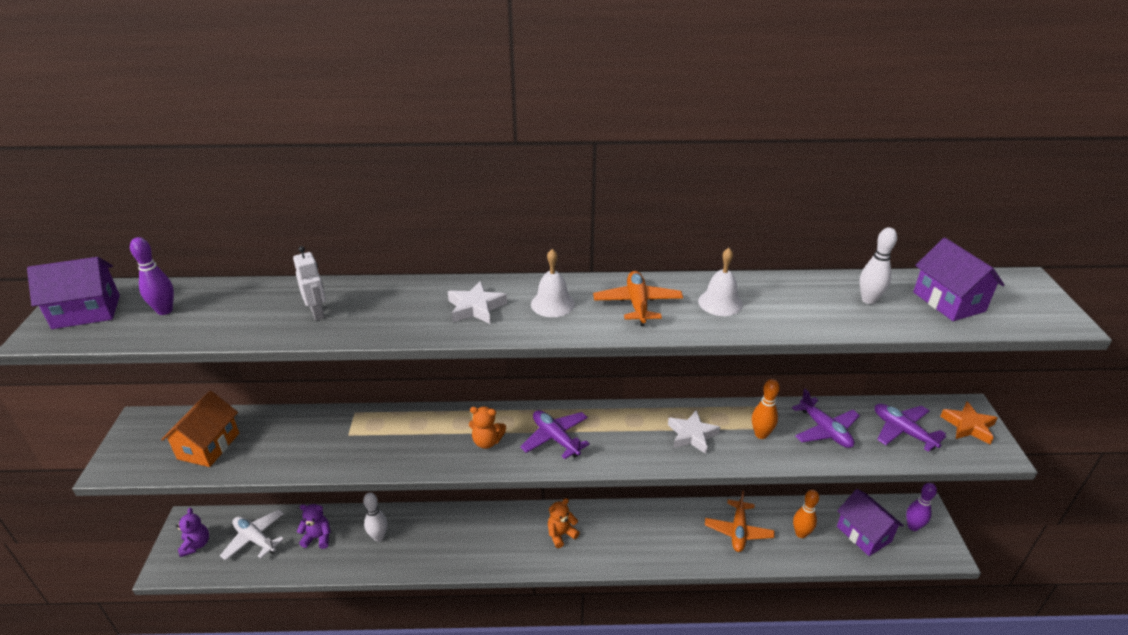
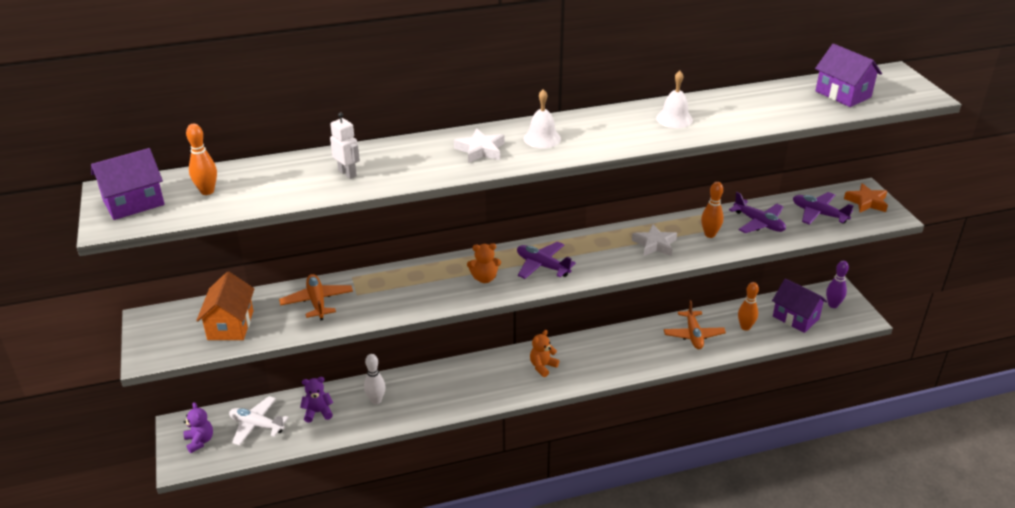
camera: 15 degrees left, 0 degrees up
(165, 310) = (207, 191): purple bowling pin -> orange bowling pin
(637, 304) = (610, 129): orange plane -> orange plane (317, 302)
(868, 300) = (785, 101): white bowling pin -> none

